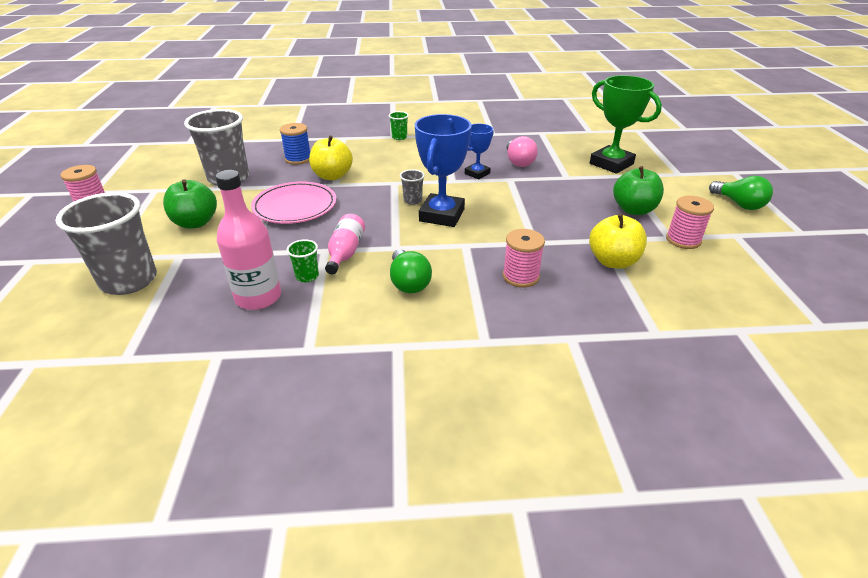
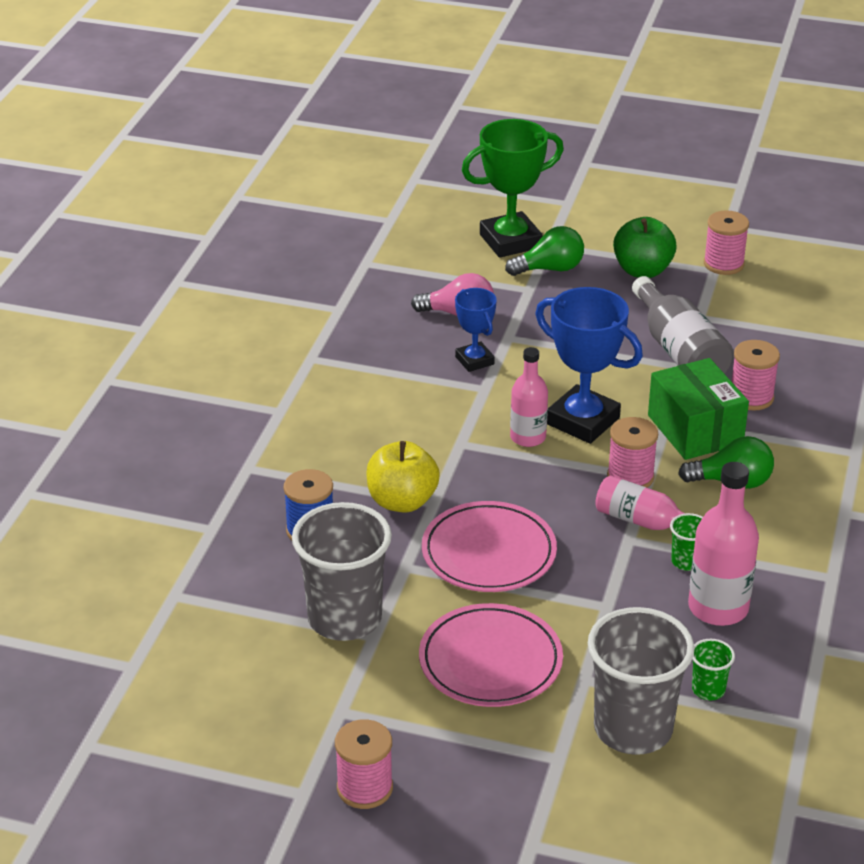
camera: 70 degrees left, 0 degrees up
(195, 223) = (490, 661): green apple -> pink plate
(392, 241) = (630, 477): none -> pink spool
(399, 137) = (289, 405): green cup -> green cup (708, 690)
(412, 200) = (528, 437): grey cup -> pink bottle
(462, 258) = (695, 429): none -> green box
(552, 238) = (679, 351): none -> grey bottle
(613, 261) = (746, 325): yellow apple -> none
(739, 204) = (665, 195): green light bulb -> green light bulb (550, 269)

